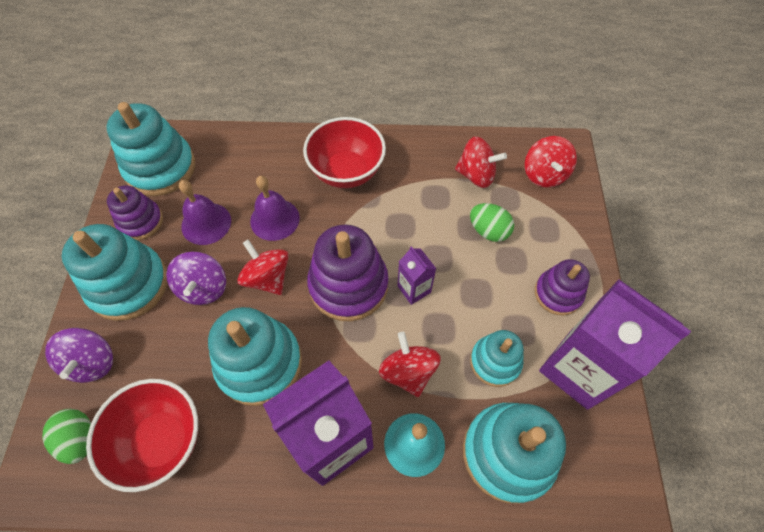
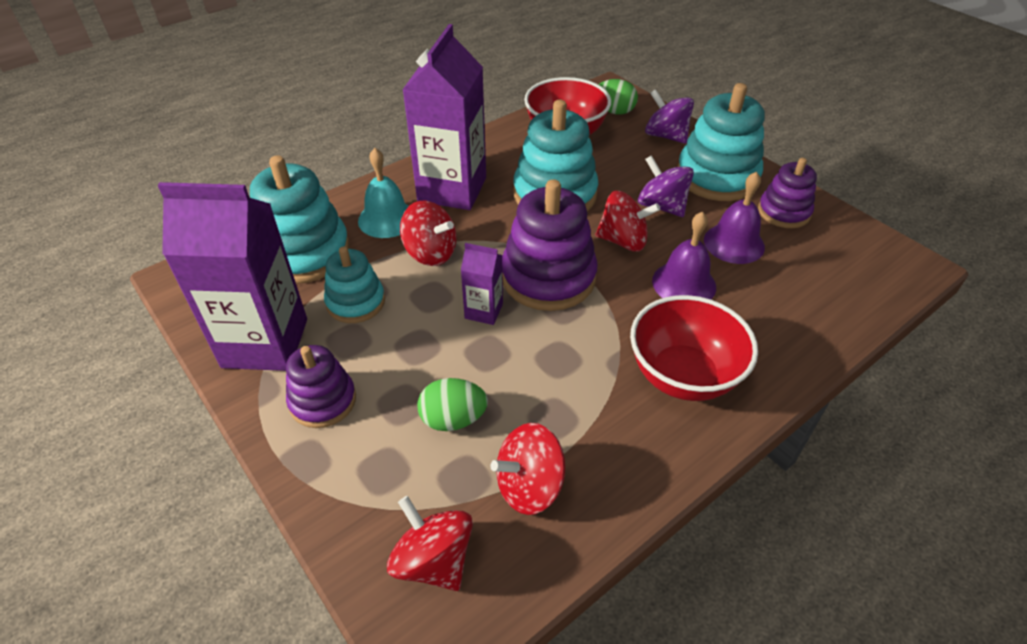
camera: 140 degrees right, 15 degrees down
(160, 168) = (848, 255): turquoise stacking toy -> none

